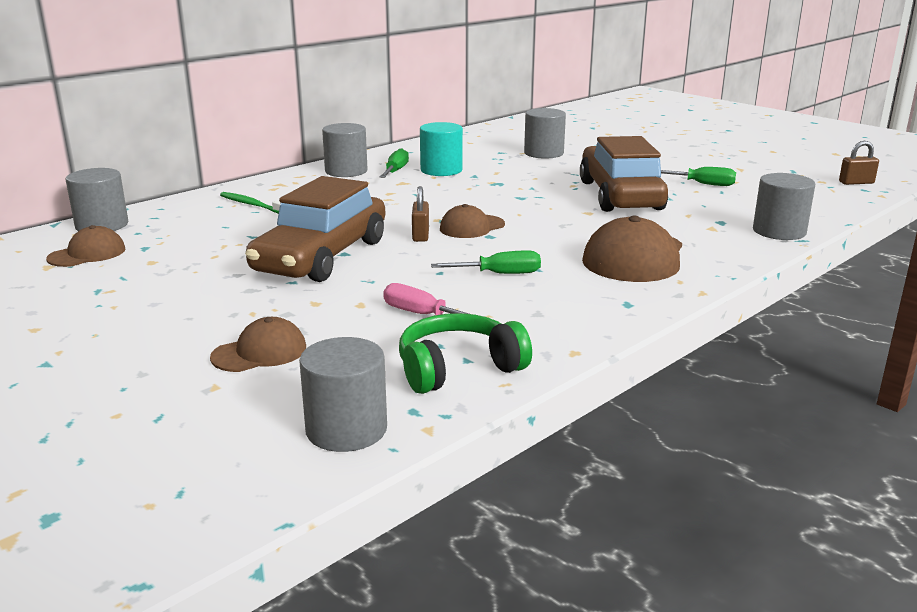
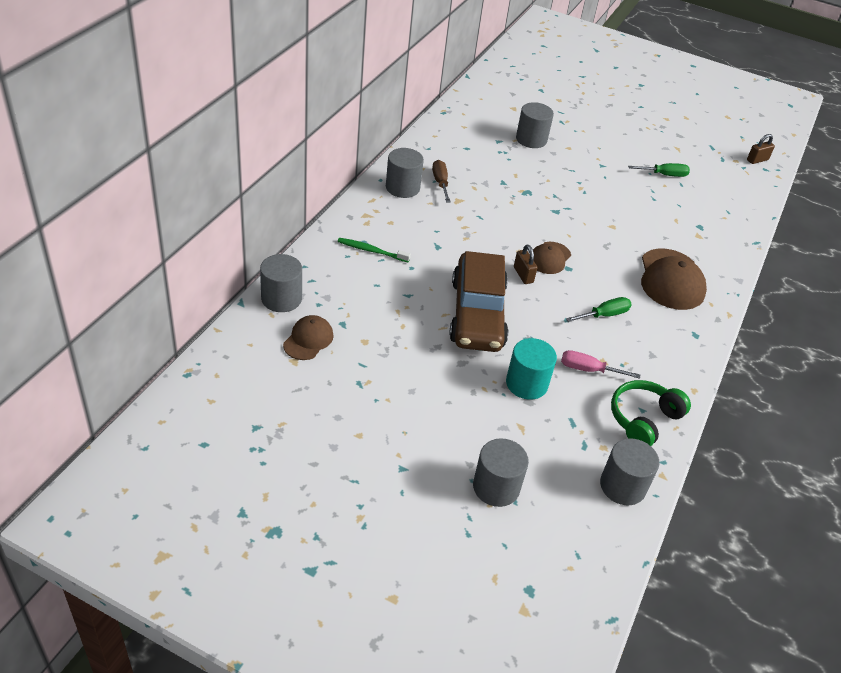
camera: 25 degrees left, 20 degrees up
(259, 352) = (522, 428): brown cap -> none
(395, 171) = (440, 183): green screwdriver -> brown screwdriver
(441, 170) = (473, 177): turquoise cylinder -> turquoise cylinder (526, 383)
(620, 195) = (620, 199): brown car -> none
(779, 231) = (739, 234): grey cylinder -> grey cylinder (496, 487)

